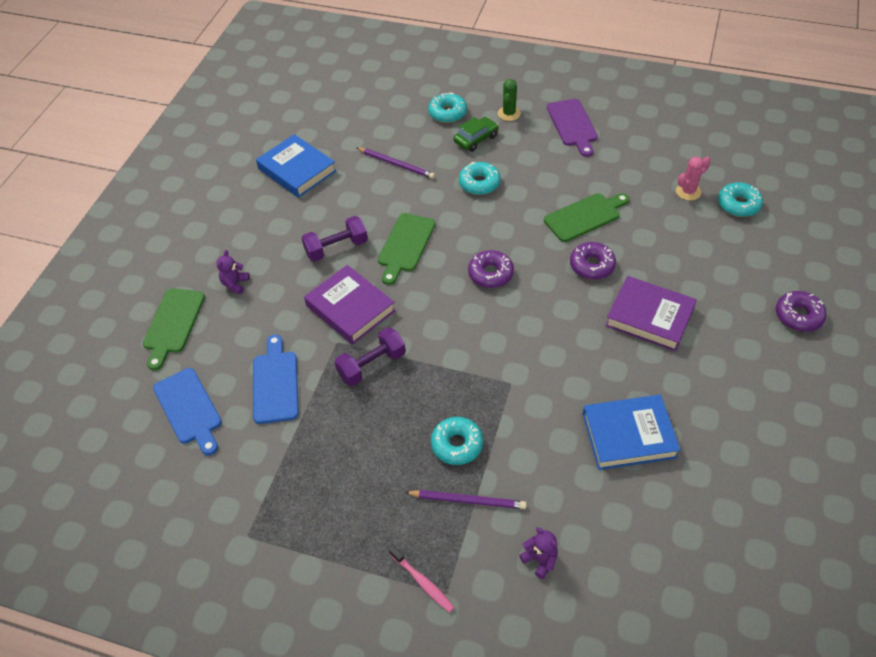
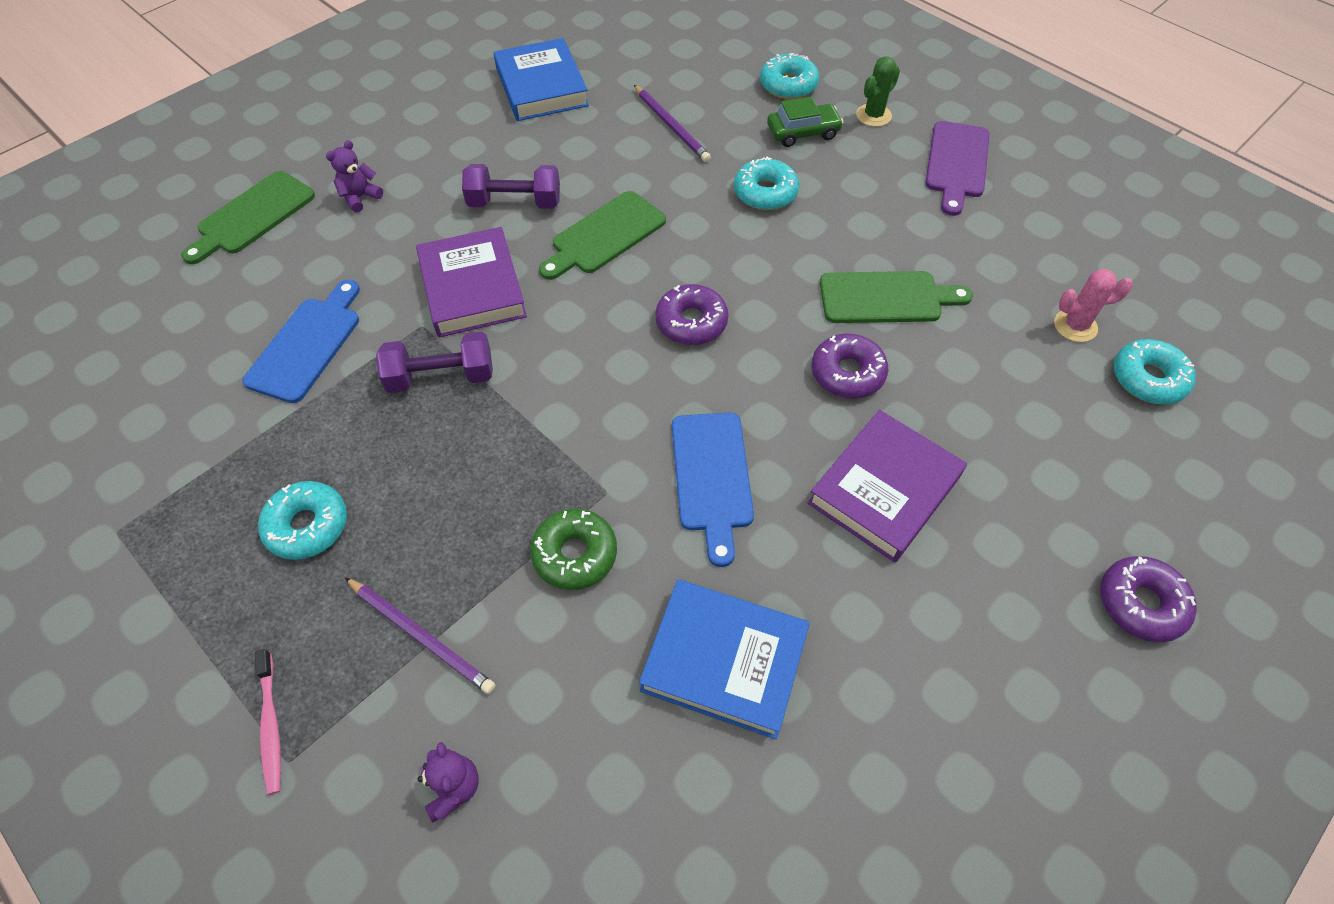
camera: 25 degrees right, 5 degrees up
(189, 409) = (185, 330): blue cutting board -> blue cutting board (712, 477)
(457, 445) = (467, 545): turquoise donut -> turquoise donut (307, 526)
(517, 422) = (575, 554): none -> green donut
(649, 317) = (884, 490): purple book -> purple book turned 75 degrees clockwise

